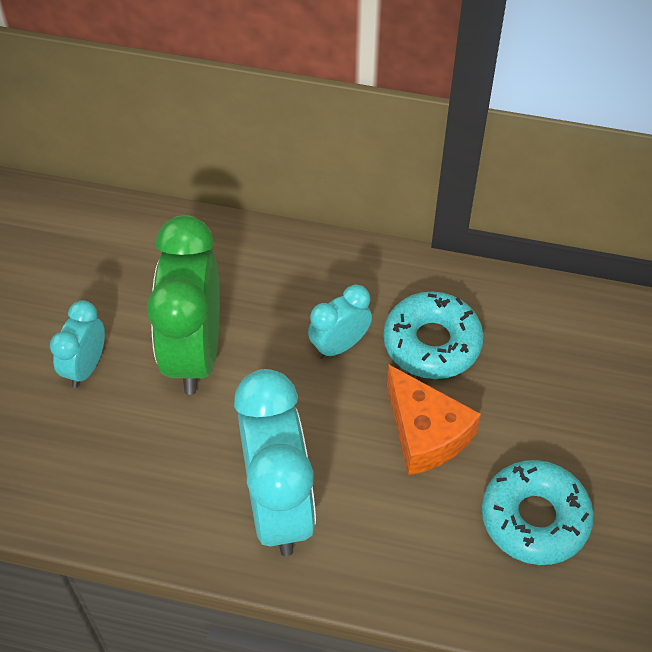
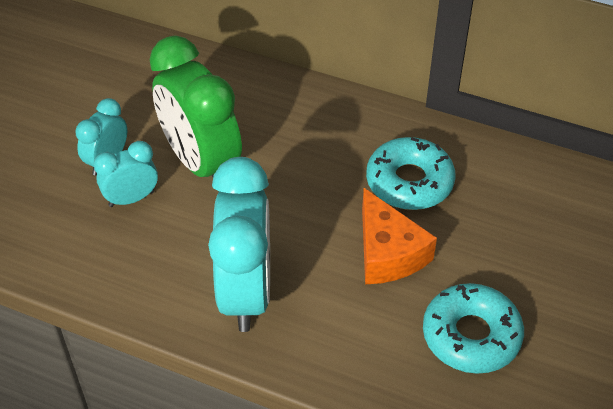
camera: 10 degrees right, 5 degrees down
(194, 353) = (201, 162): green clock -> green clock turned 45 degrees counterclockwise
(339, 346) = (327, 173): turquoise clock -> turquoise clock (131, 198)

